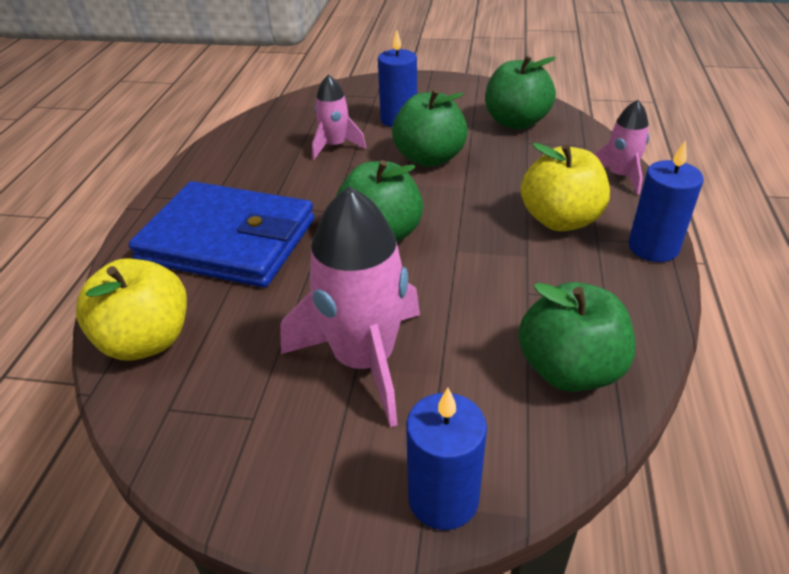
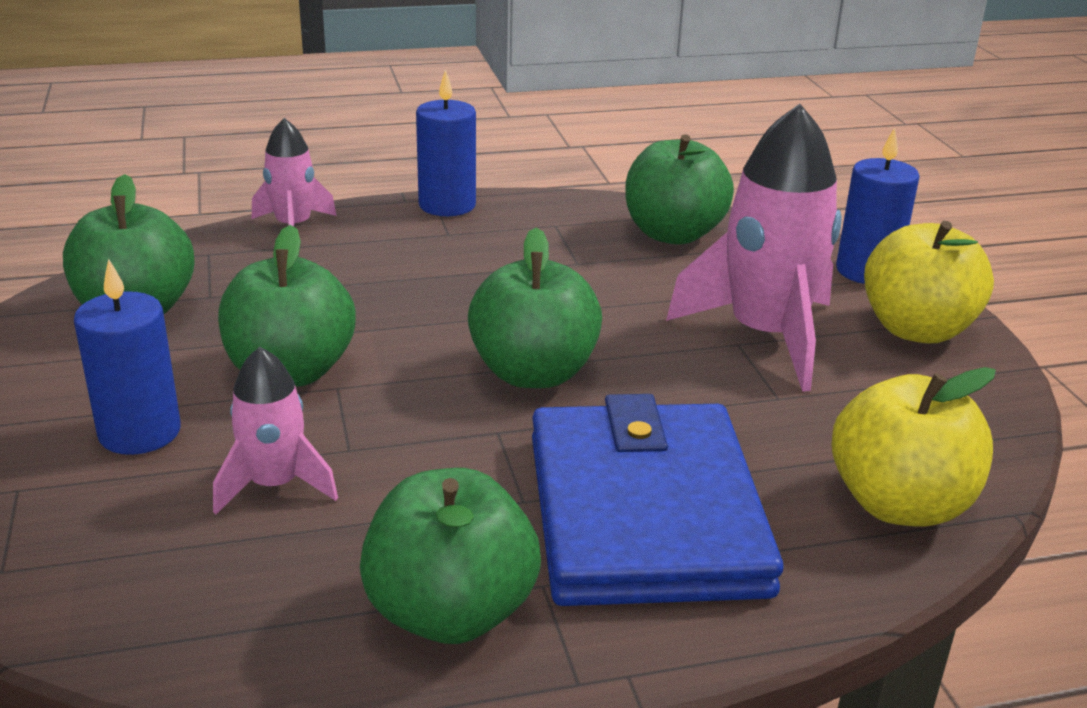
camera: 115 degrees left, 10 degrees down
(218, 175) = (450, 612): none -> green apple
(560, 220) = (421, 255): yellow apple -> yellow apple (916, 329)

